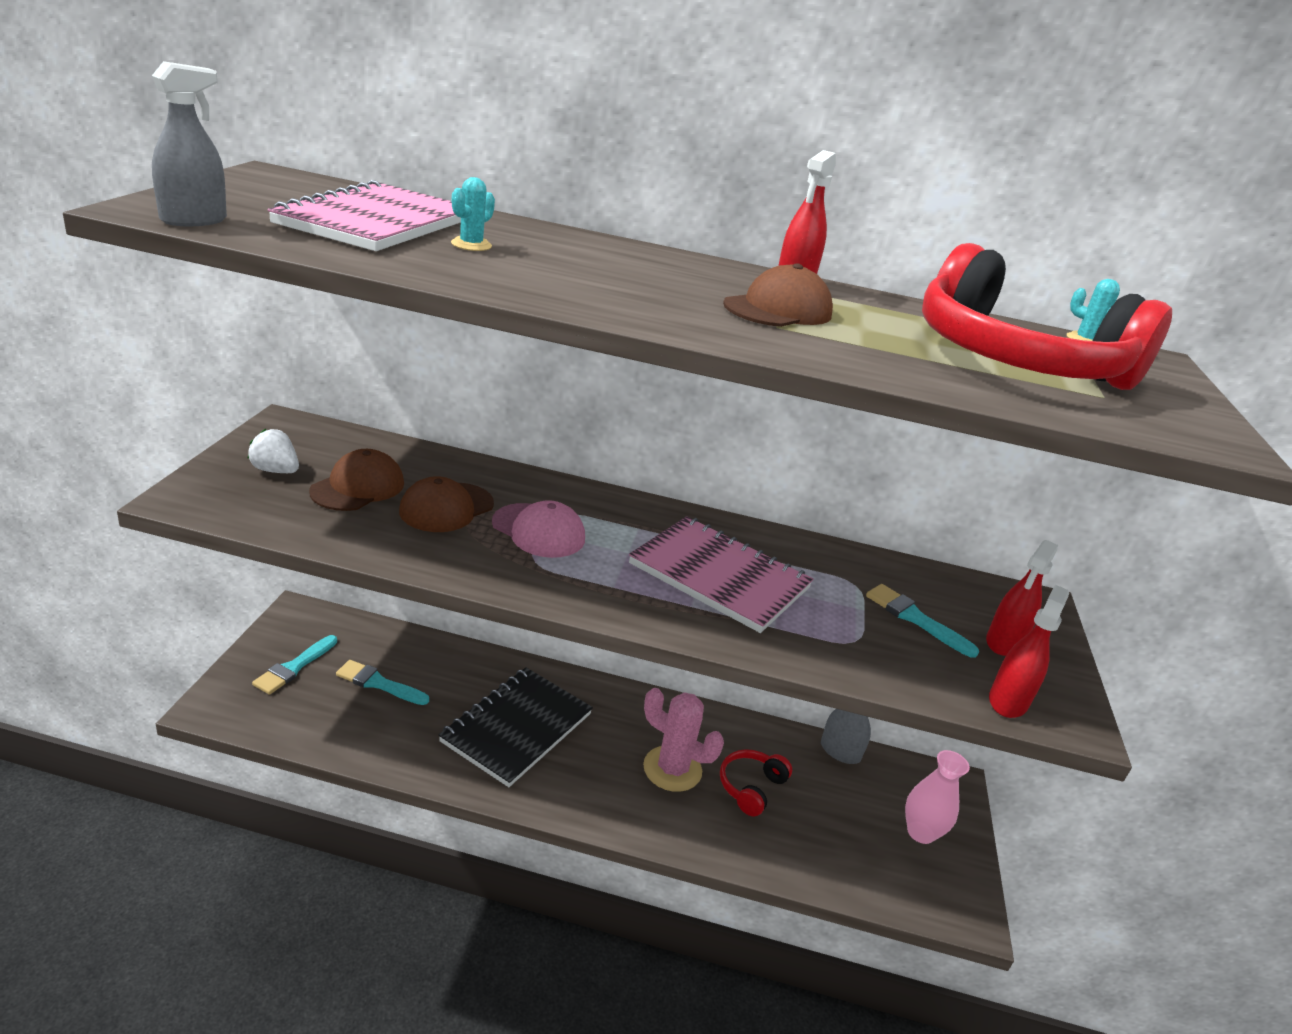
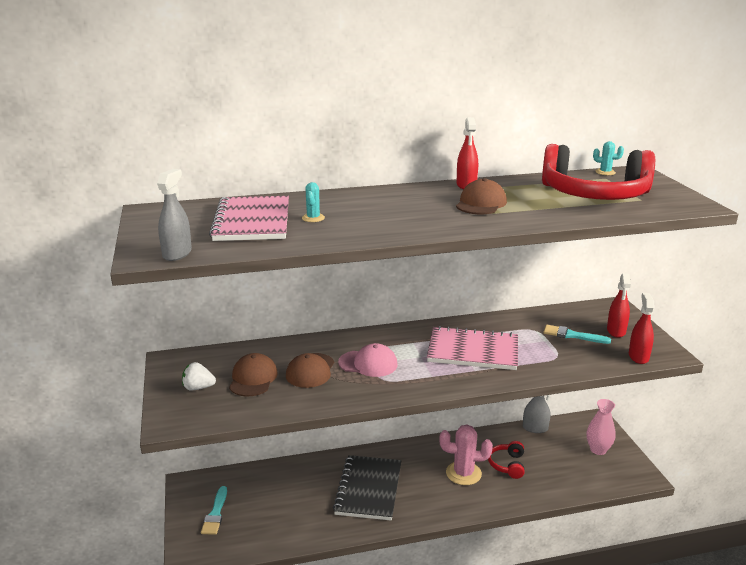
camera: 20 degrees left, 5 degrees down
(378, 683) = (272, 500): turquoise brush -> none

